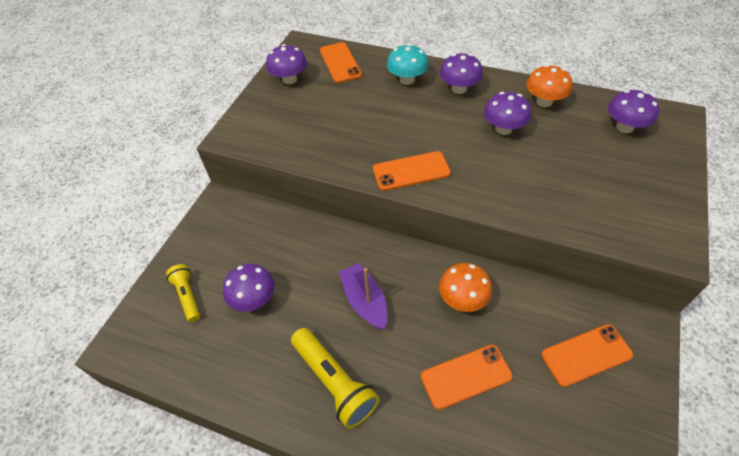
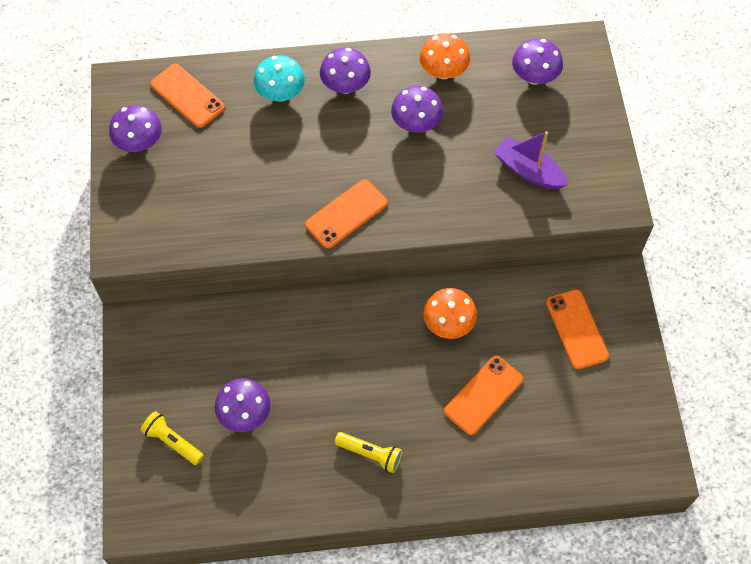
camera: 30 degrees left, 10 degrees up
(334, 382) = (370, 454): yellow flashlight -> yellow flashlight, size x0.62
(364, 301) = (357, 367): purple boat -> purple boat (528, 171)
(586, 355) = (576, 329): orange phone -> orange phone turned 60 degrees counterclockwise

